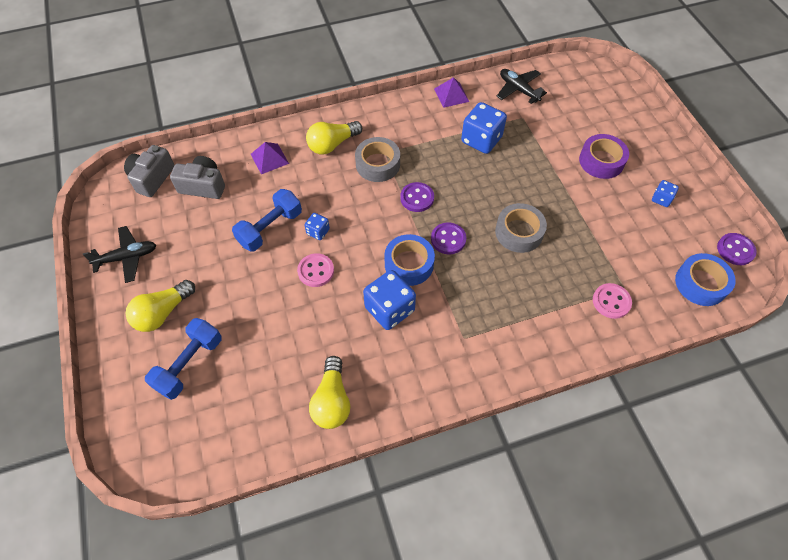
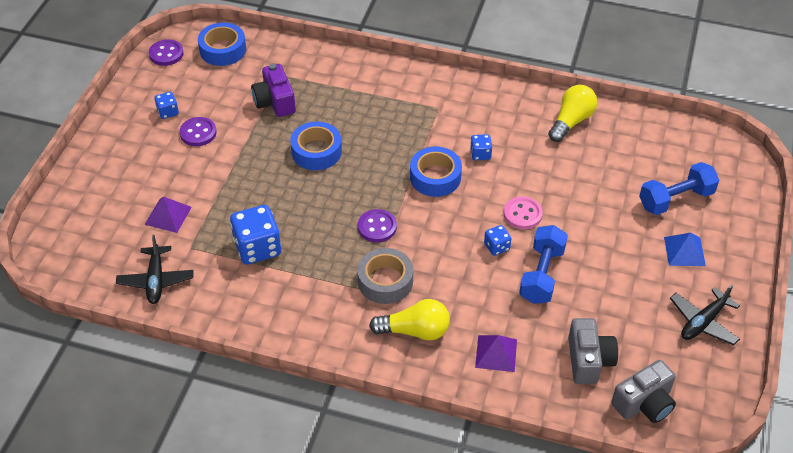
camera: 145 degrees left, 10 degrees down
(127, 257) = (703, 322): black plane -> black plane turned 60 degrees counterclockwise
(163, 313) = (684, 251): yellow light bulb -> blue pyramid
(203, 186) = (588, 360): grey camera -> grey camera turned 135 degrees counterclockwise
(270, 228) = (541, 274): blue dumbbell -> blue dumbbell turned 60 degrees counterclockwise
(389, 309) = (480, 154): blue dice -> blue dice, size x0.51
(448, 239) = (383, 178): purple button -> purple button (198, 133)
(451, 95) = (232, 316): purple pyramid -> purple pyramid (168, 215)
(519, 232) = (316, 151): grey tape -> blue tape
(599, 258) = (275, 102): none -> purple camera
(601, 161) = (173, 166): purple tape -> none
(611, 301) = (302, 73): pink button -> none

